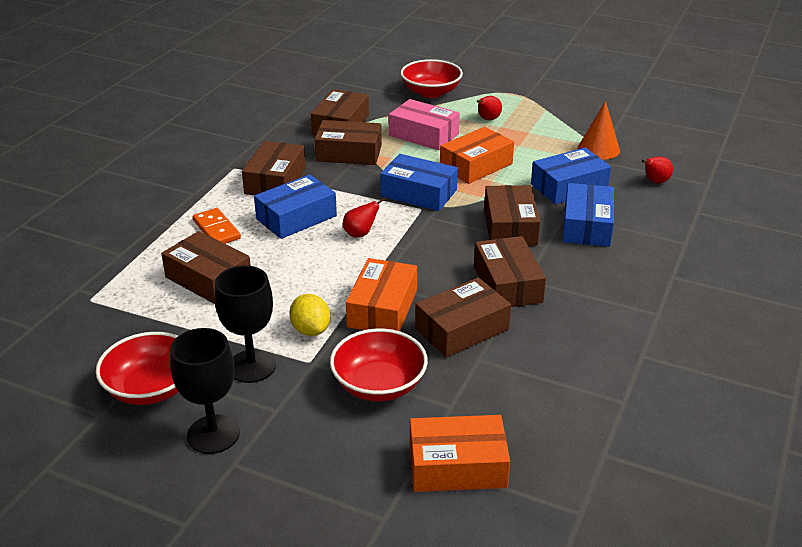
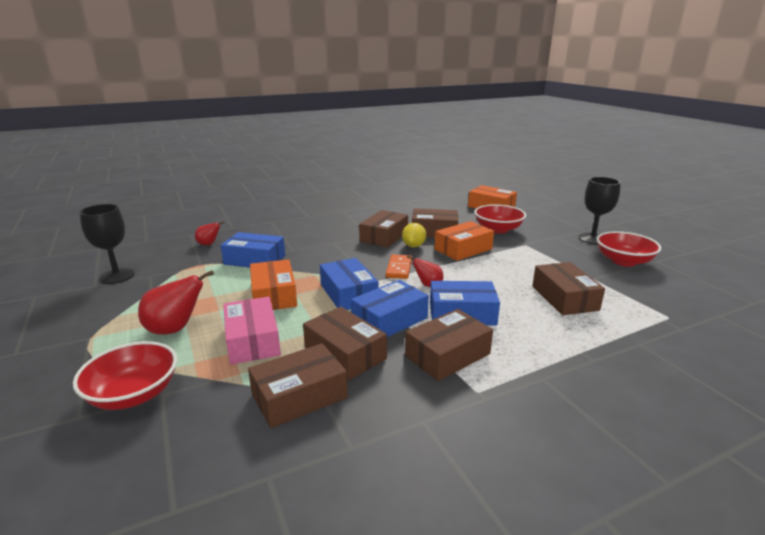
camera: 140 degrees left, 10 degrees down
(217, 229) = (538, 330): orange domino -> orange domino (399, 268)
(251, 366) = (559, 252): black goblet -> black goblet (117, 276)
(311, 330) = (513, 254): yellow lemon -> yellow lemon (413, 246)
(476, 166) = (274, 295): orange box -> orange box turned 75 degrees clockwise
(488, 119) = (175, 329): red pear -> red pear, size x1.72
(510, 227) = (333, 255): brown box -> none
(587, 226) = (294, 241): blue box -> blue box (389, 320)
(598, 149) = (180, 271): orange cone -> none

